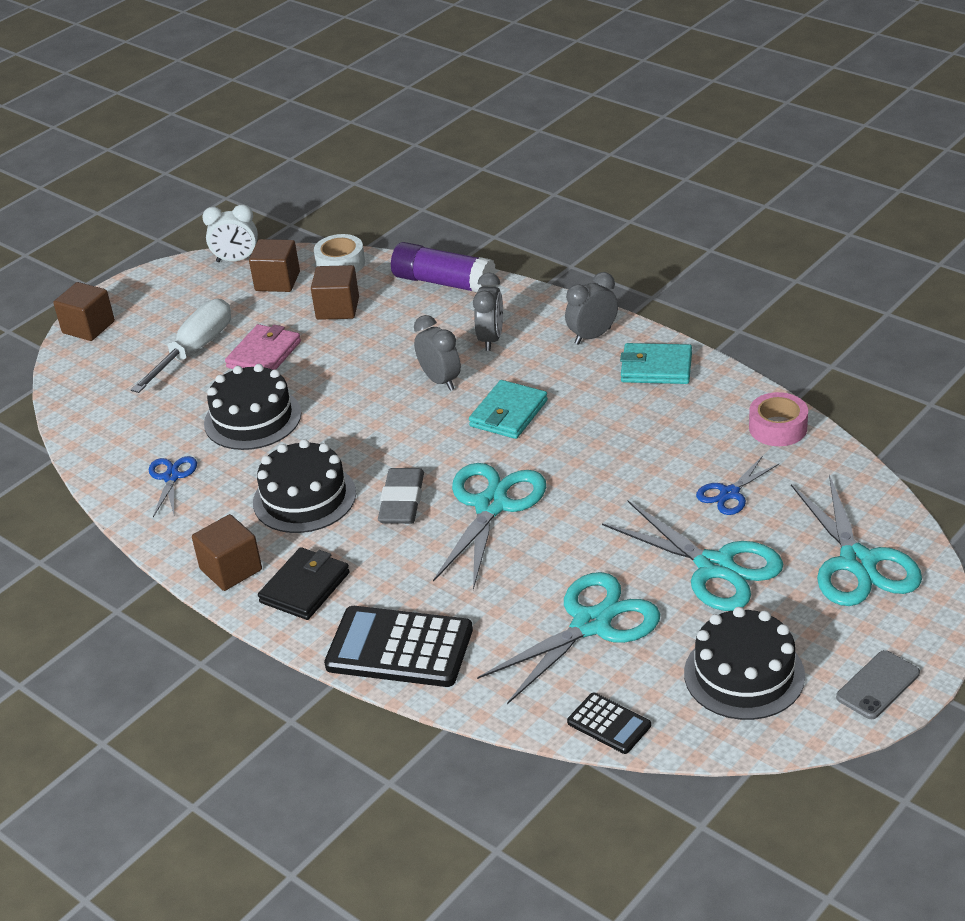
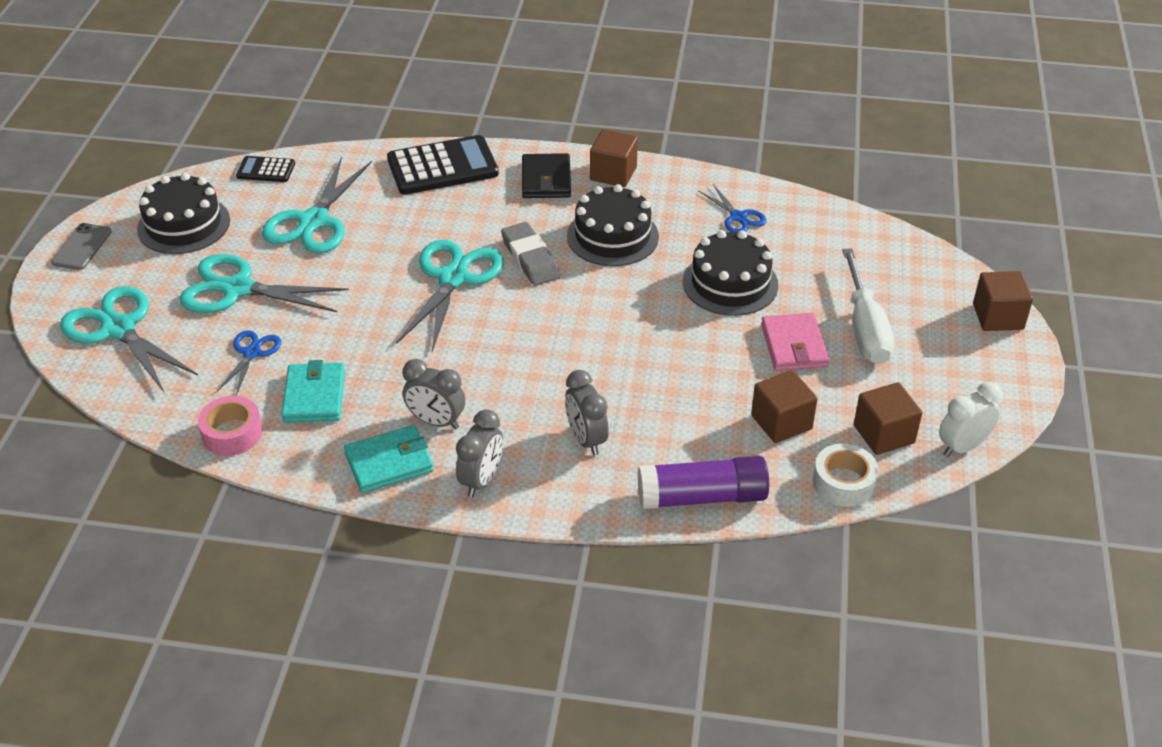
camera: 145 degrees right, 5 degrees up
(440, 380) = (596, 375): grey clock -> grey clock (436, 421)
(491, 505) = (453, 278): turquoise scissors -> turquoise scissors turned 150 degrees counterclockwise
(508, 413) = (502, 363): turquoise wallet -> turquoise wallet (314, 396)

